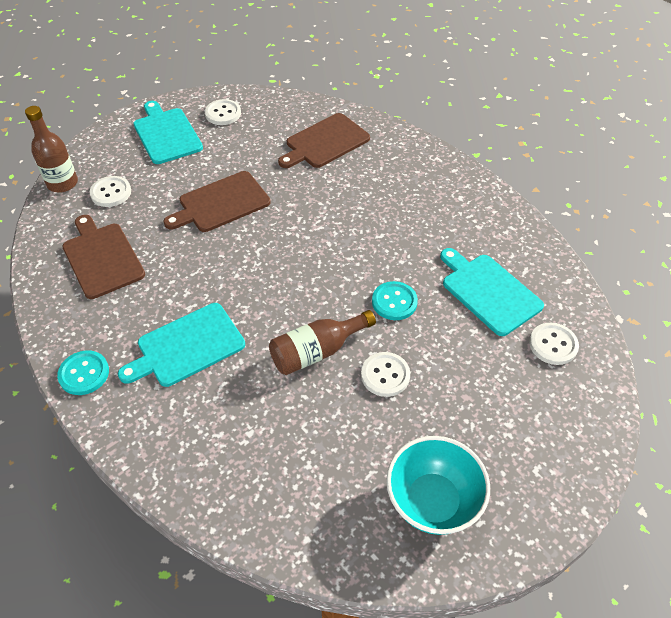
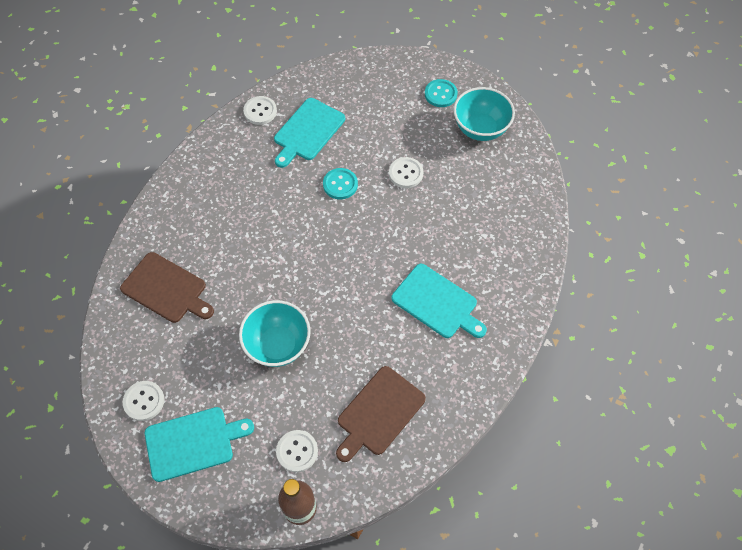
camera: 110 degrees left, 10 degrees up
(84, 374) = (491, 362): turquoise button -> turquoise button (440, 94)
(166, 134) = (193, 443): turquoise cutting board -> turquoise cutting board turned 150 degrees counterclockwise
(221, 203) = (278, 345): brown cutting board -> turquoise bowl
(317, 351) = (404, 218): brown bottle -> none
(553, 345) = (340, 90): white button -> white button (260, 111)

